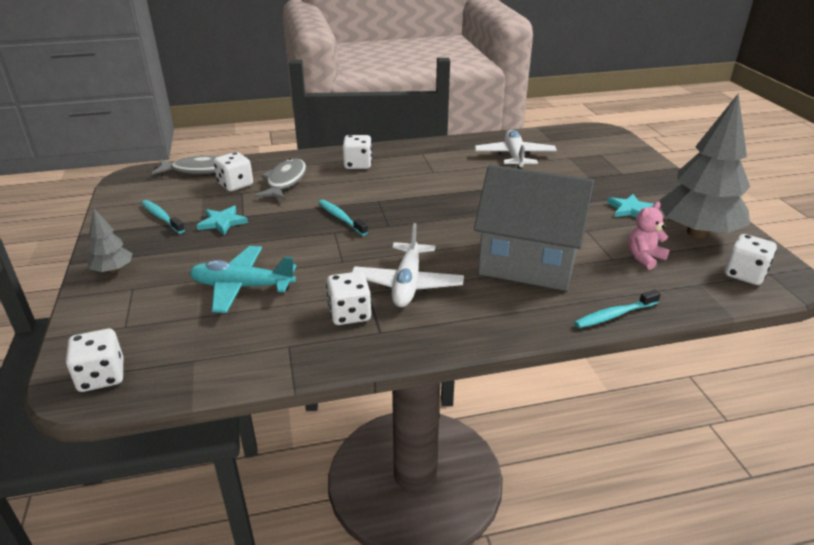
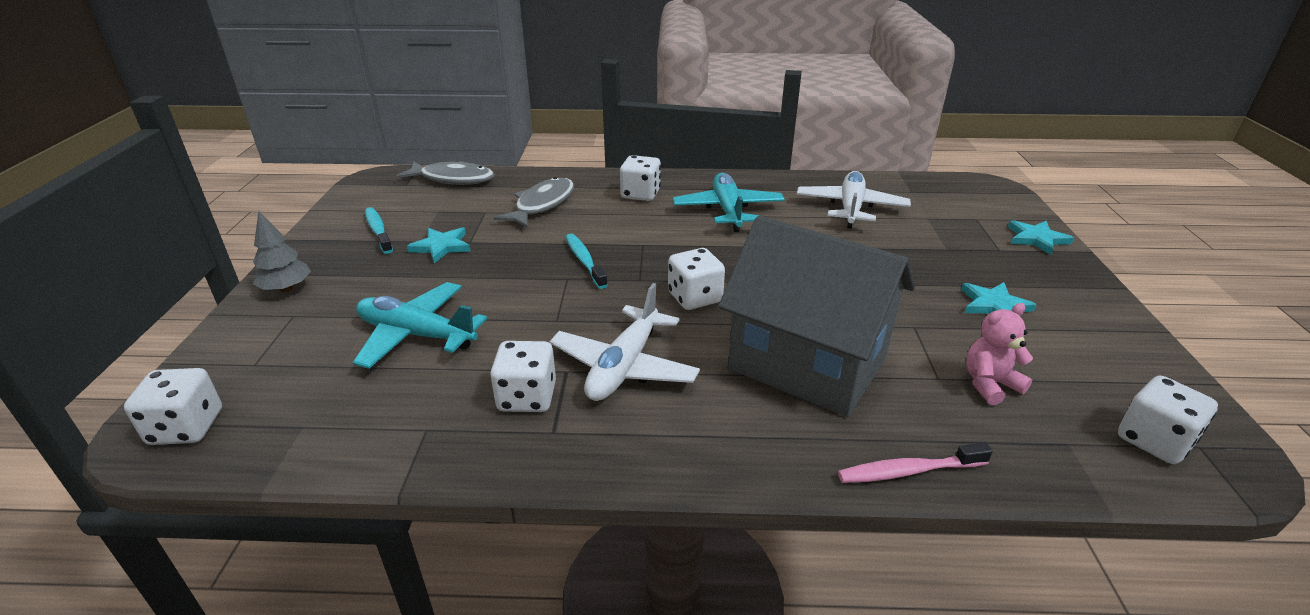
camera: 15 degrees right, 0 degrees up
(235, 184) = (483, 202): white dice -> white dice (695, 298)
(429, 169) = (728, 211): none -> turquoise plane
(614, 315) = (908, 471): turquoise toothbrush -> pink toothbrush
(642, 163) = (1036, 239): none -> turquoise star
(697, 233) = (1090, 357): grey tree -> none

